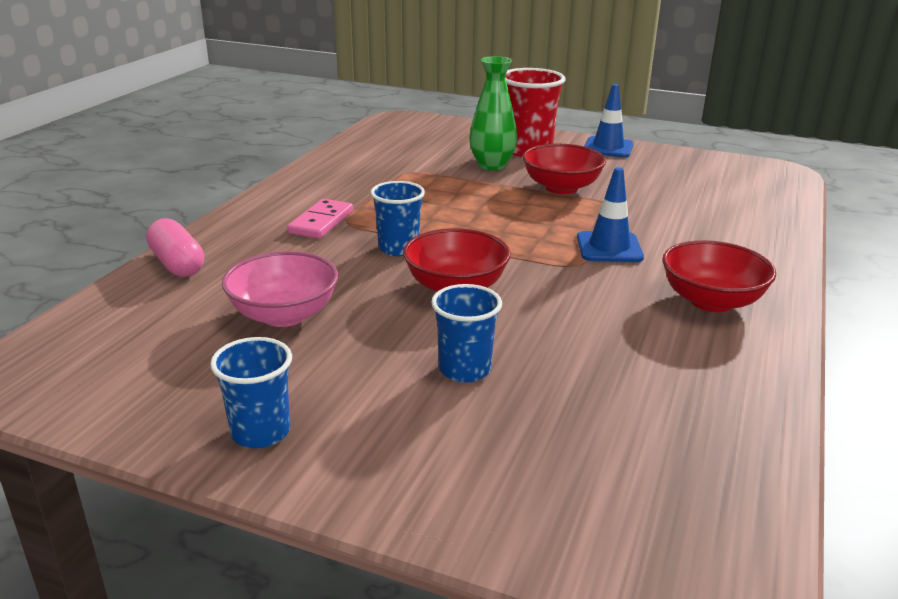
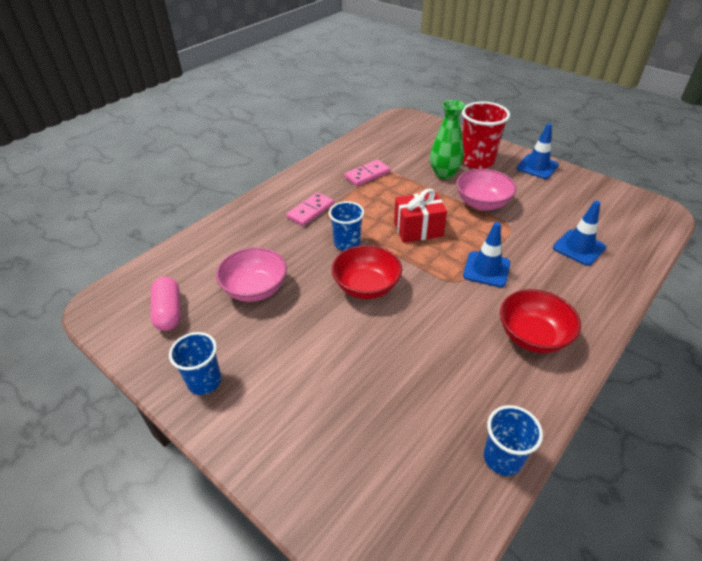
camera: 20 degrees right, 15 degrees up
(177, 264) = (214, 233): pink capsule -> pink capsule (169, 312)
(384, 177) = (367, 175): none -> pink domino
(464, 369) = (339, 360): blue cup -> blue cup (502, 458)
(492, 222) = (418, 229): none -> red gift
(561, 188) = (482, 203): red bowl -> pink bowl
(709, 213) = (579, 247): none -> blue traffic cone

